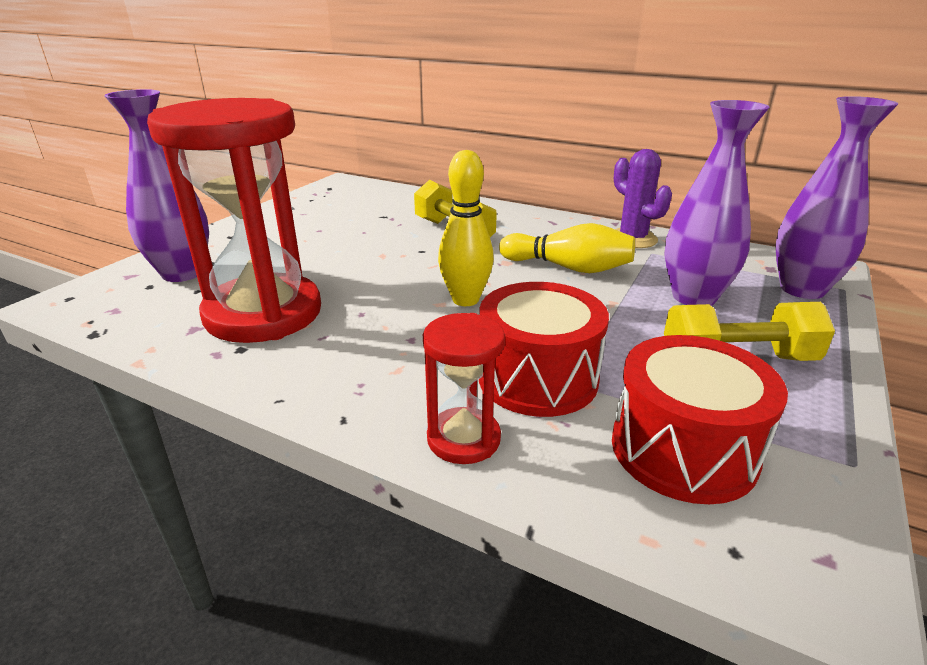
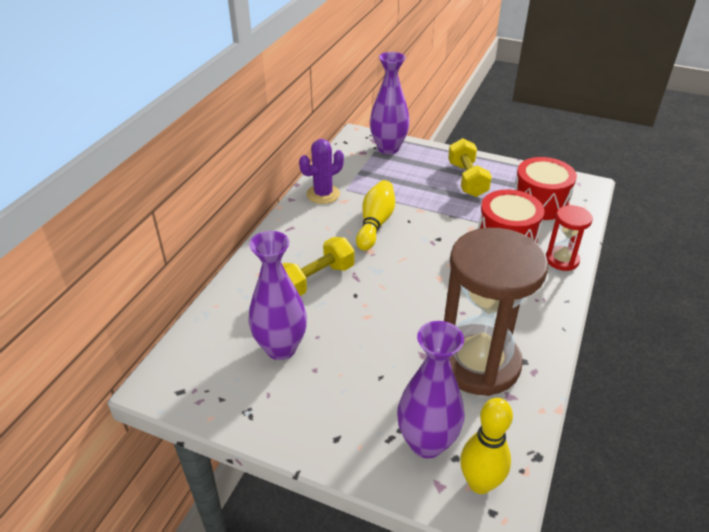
camera: 95 degrees left, 10 degrees up
(263, 313) = (478, 363): red hourglass -> brown hourglass
(465, 300) = (432, 266): yellow bowling pin -> yellow bowling pin (480, 483)
(694, 297) = (406, 182): purple vase -> purple vase (281, 348)

